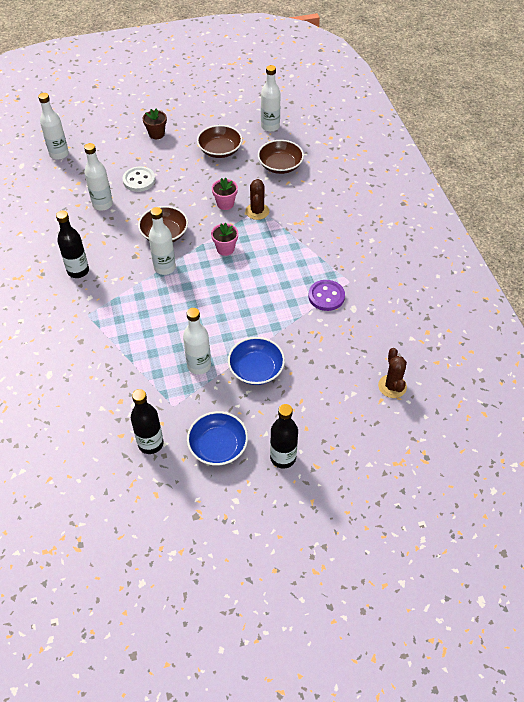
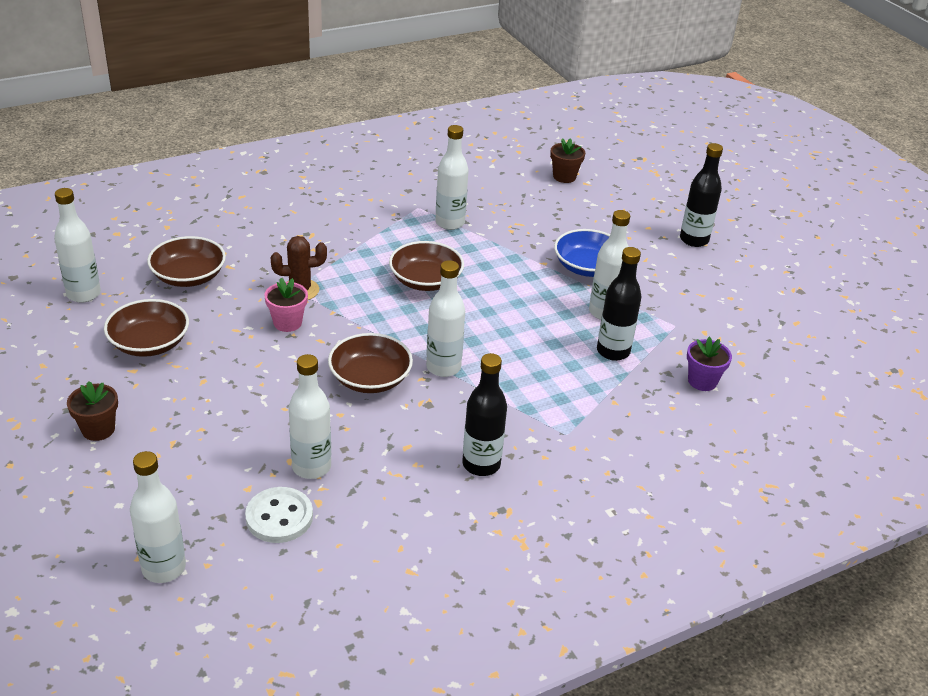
camera: 105 degrees left, 15 degrees down
(109, 403) = (702, 381): none -> purple flower pot
(139, 180) = (239, 430): white button -> white button (279, 517)
(150, 443) = (737, 336): black bottle -> black bottle (613, 351)
(218, 446) = (708, 285): blue bowl -> none
(225, 249) = (387, 312): pink flower pot -> none
(256, 272) = (425, 280): none -> brown bowl
(326, 296) = (450, 223): purple button -> white bottle
(392, 386) = (564, 177): brown cactus -> brown flower pot

